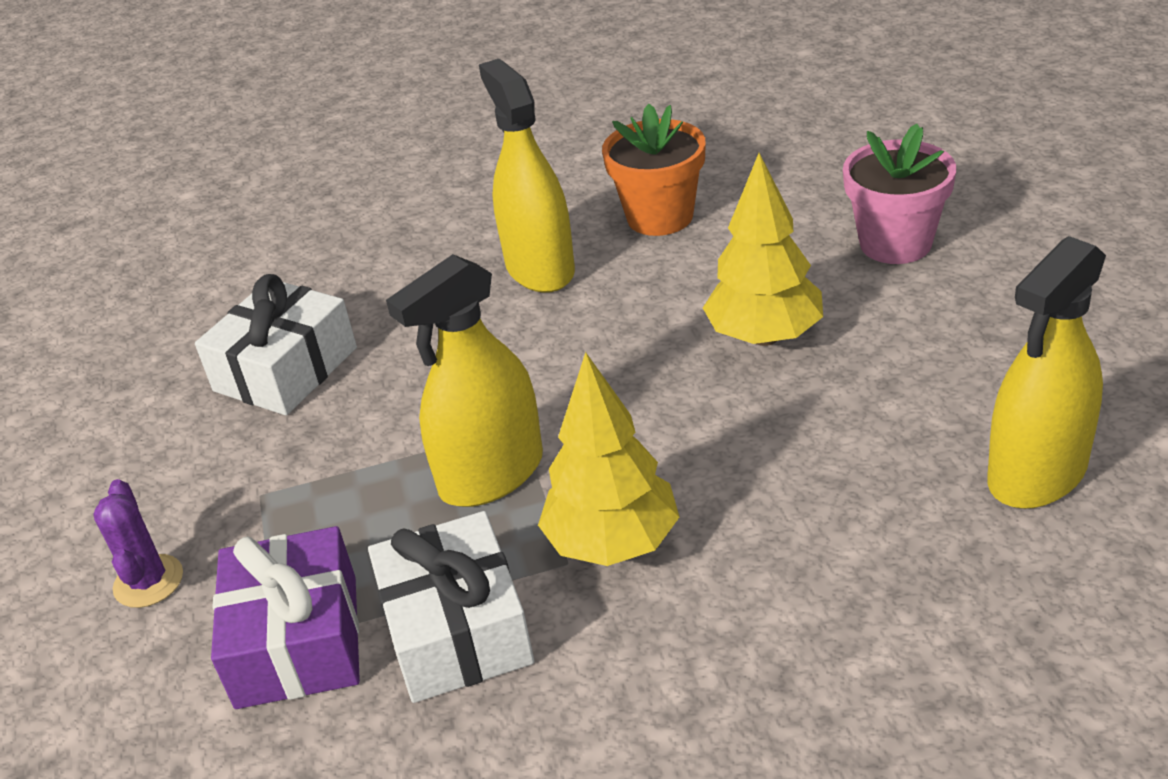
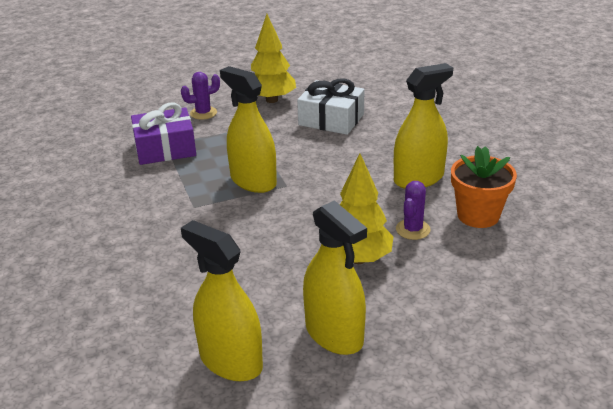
camera: 80 degrees right, 5 degrees down
(456, 630) = (161, 183): white gift -> none
(613, 543) = (203, 218): yellow tree -> yellow tree (272, 100)
(689, 279) = (413, 229): none -> purple cactus
(895, 243) = (462, 313): pink flower pot -> none
(955, 362) = (334, 334): none -> yellow spray bottle

